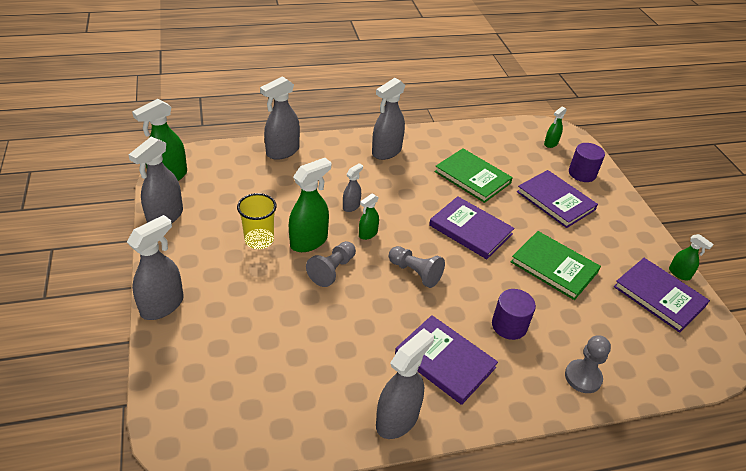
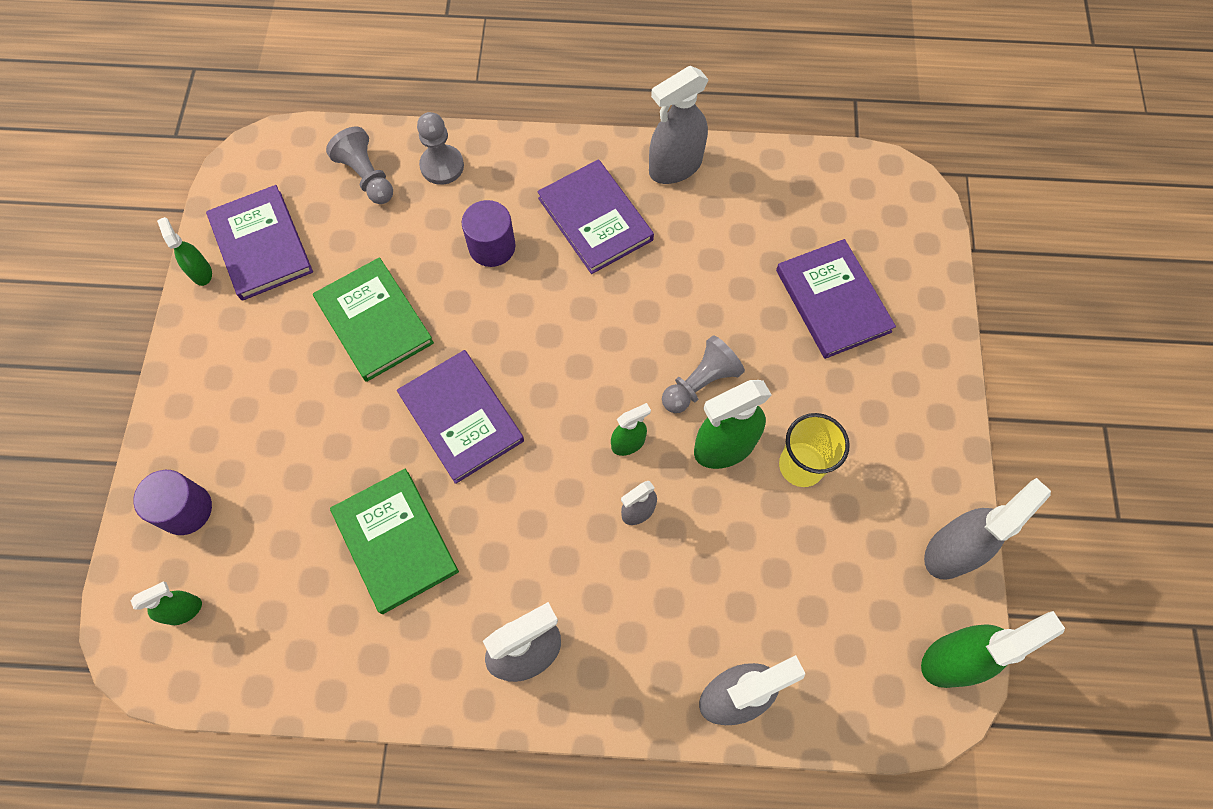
camera: 160 degrees left, 25 degrees up
(162, 305) = (942, 372): grey spray bottle -> none
(415, 273) = (582, 354): grey pawn -> grey pawn (367, 176)
(555, 200) = (282, 451): purple book -> purple book (832, 301)

